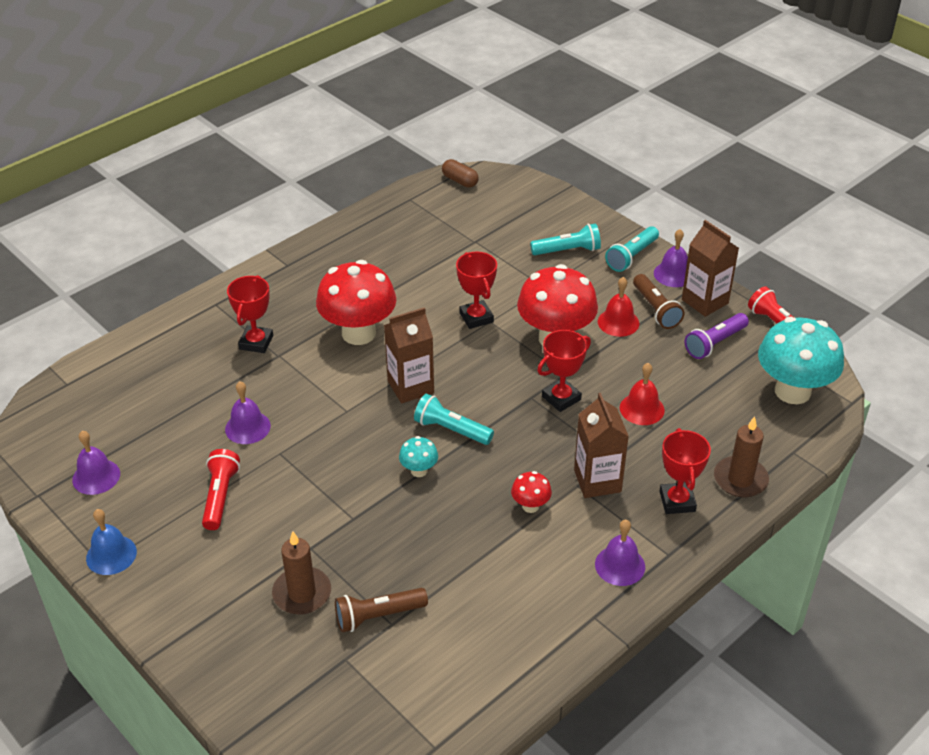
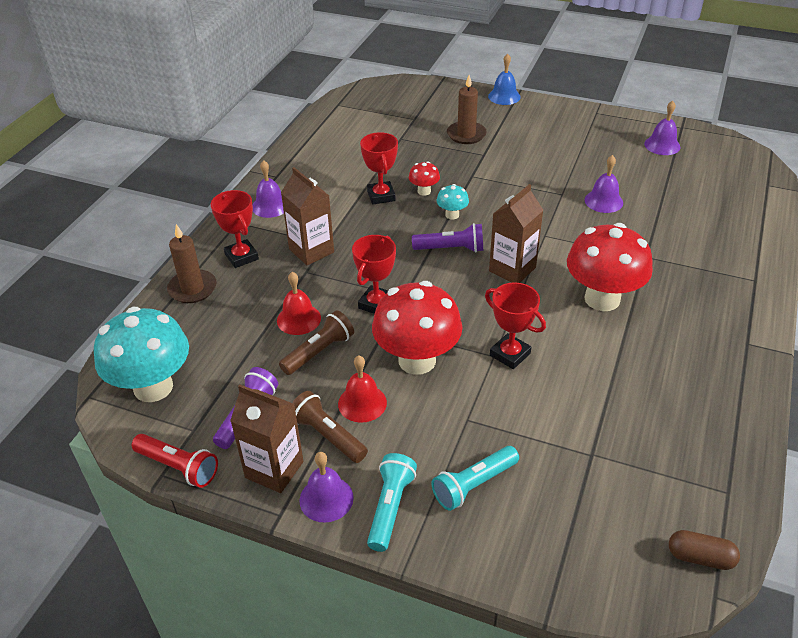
camera: 155 degrees right, 0 degrees up
(111, 555) = (597, 117): blue bell -> blue bell (504, 96)
(220, 496) = (570, 160): red flashlight -> none
(256, 342) = (677, 260): red trophy -> red trophy (381, 196)
(378, 616) = (411, 139): brown flashlight -> brown flashlight (319, 352)
(451, 429) = (451, 249): turquoise flashlight -> purple flashlight
(530, 506) = (353, 219): red mushroom -> red mushroom (424, 191)

